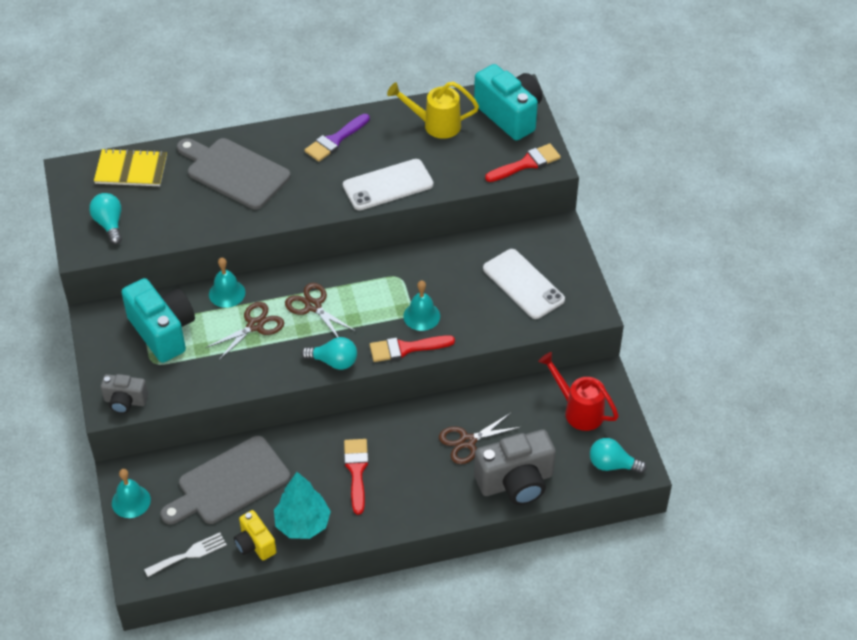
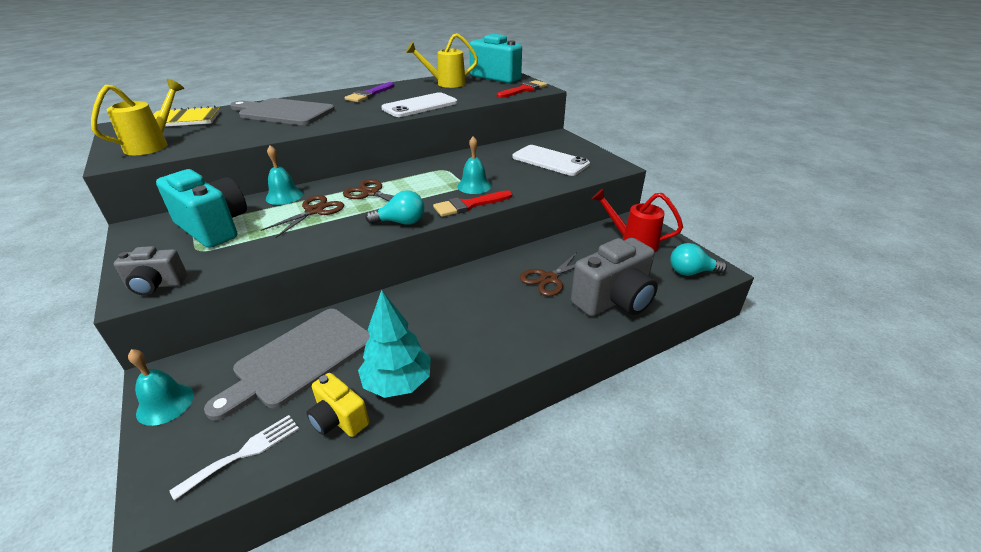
camera: 15 degrees left, 15 degrees down
(109, 224) = (153, 145): turquoise light bulb -> yellow watering can
(356, 471) = (446, 321): red brush -> none

